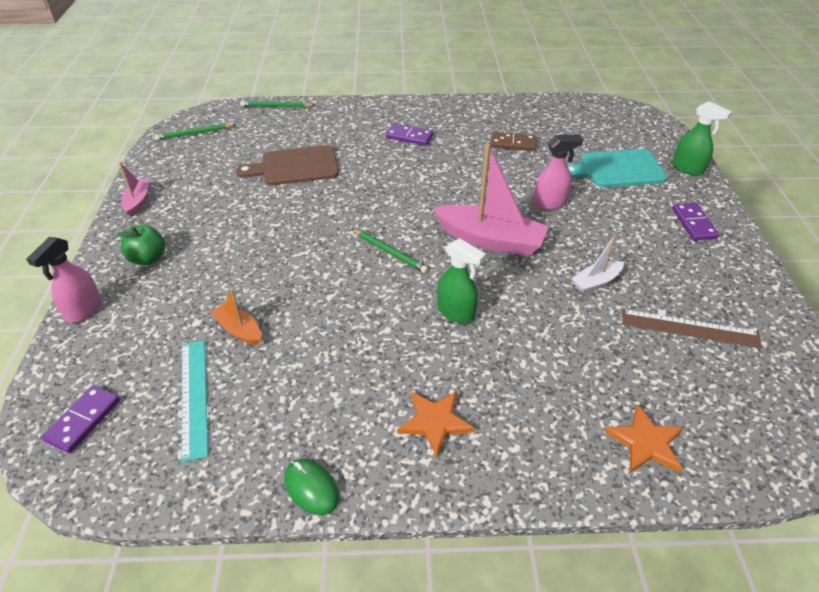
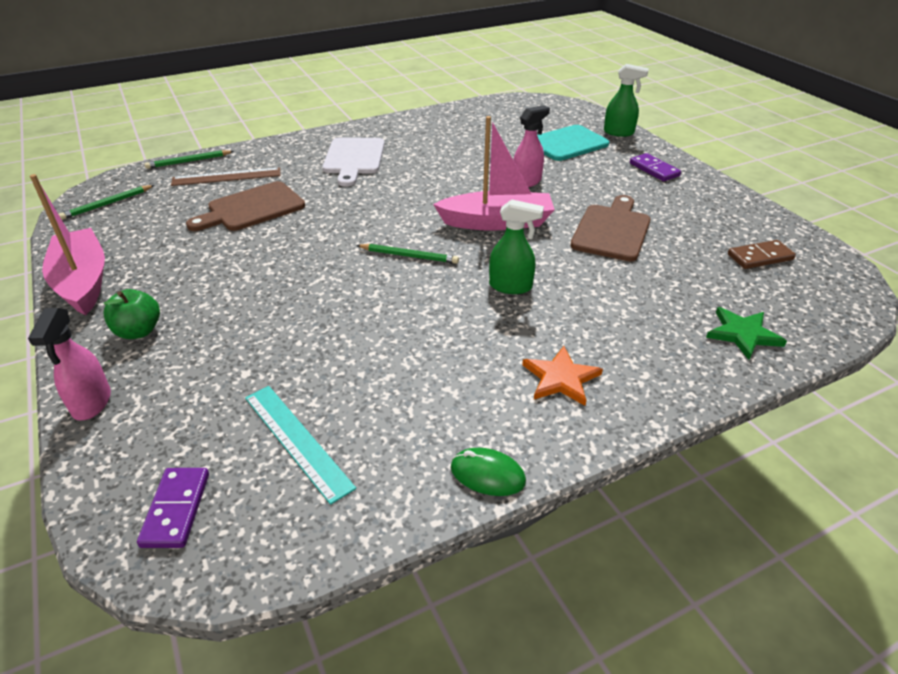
camera: 25 degrees left, 5 degrees down
(138, 201) = (83, 282): pink boat -> pink boat, size x1.97
(239, 330) = (301, 365): orange boat -> none
(409, 136) = (354, 158): purple domino -> white cutting board
(512, 143) = (457, 144): brown domino -> brown domino (760, 257)
(596, 282) = (612, 230): white boat -> brown cutting board
(645, 442) = (743, 334): orange star -> green star
(689, 328) = (710, 243): brown ruler -> brown ruler (226, 177)

